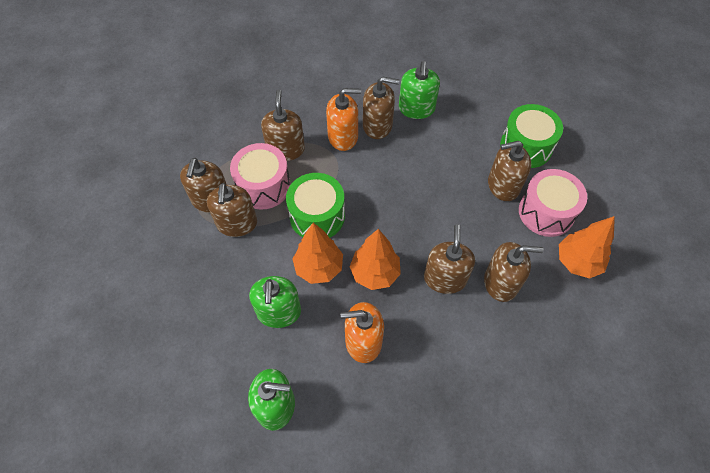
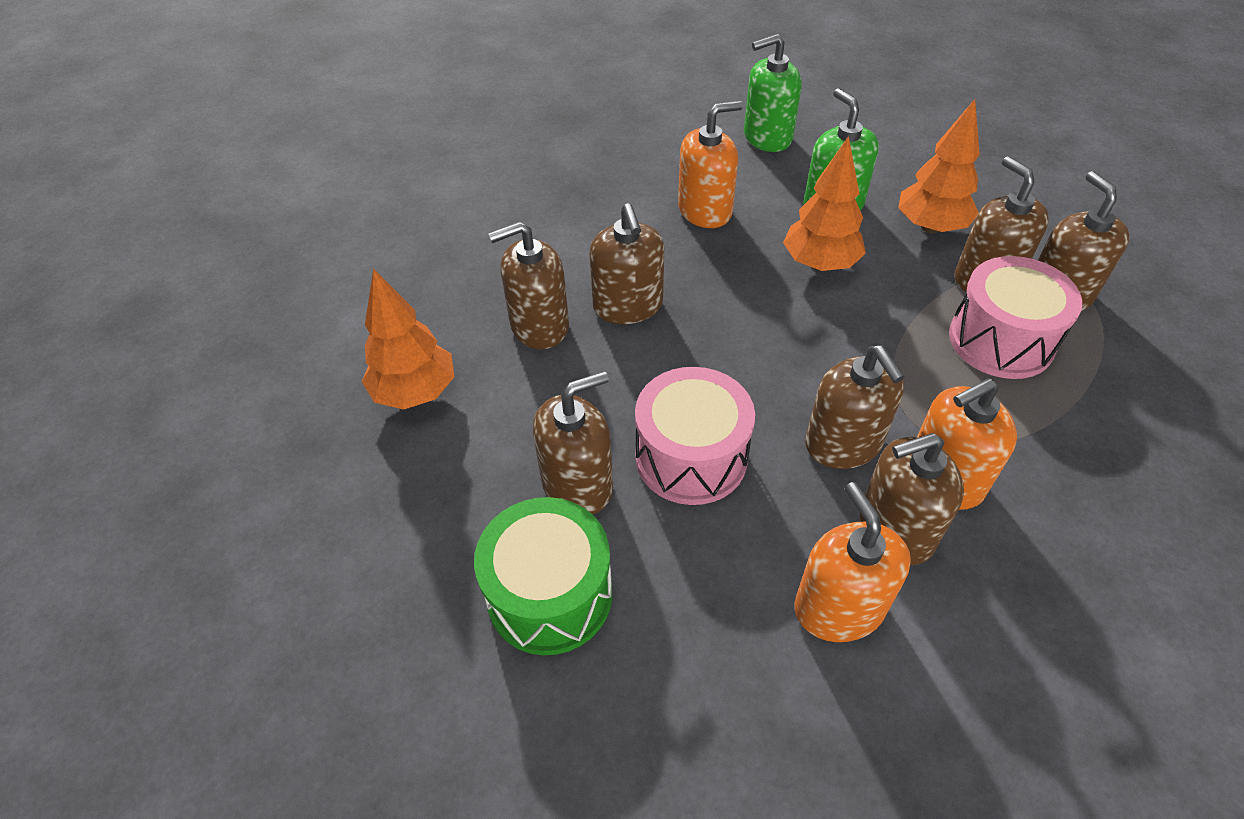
camera: 160 degrees right, 10 degrees down
(285, 149) = (1026, 414): brown soap dispenser -> brown soap dispenser (843, 443)
(317, 216) = (876, 325): green drum -> none
(374, 273) = (735, 281): orange tree -> orange tree (930, 227)
(416, 109) = (839, 607): green soap dispenser -> orange soap dispenser
(546, 212) = (482, 459): pink drum -> pink drum (691, 457)

